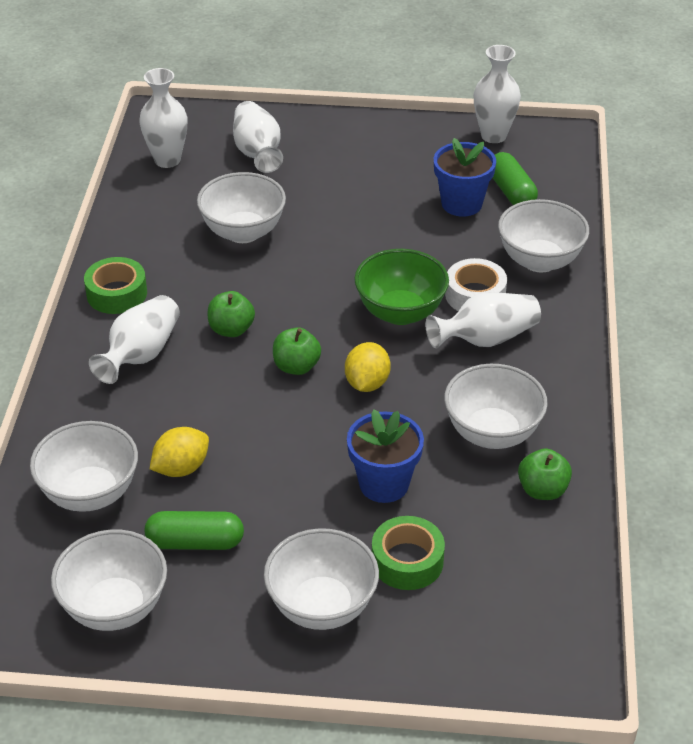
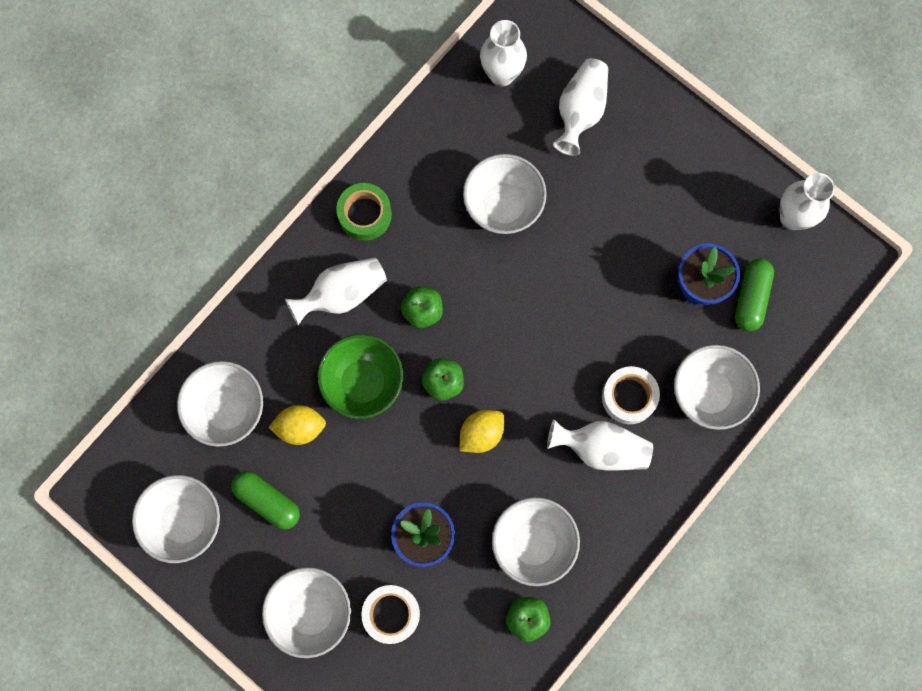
camera: 35 degrees right, 35 degrees up
(400, 312) = (558, 377): green bowl -> green bowl (363, 382)
(407, 561) = (391, 614): green tape -> white tape

